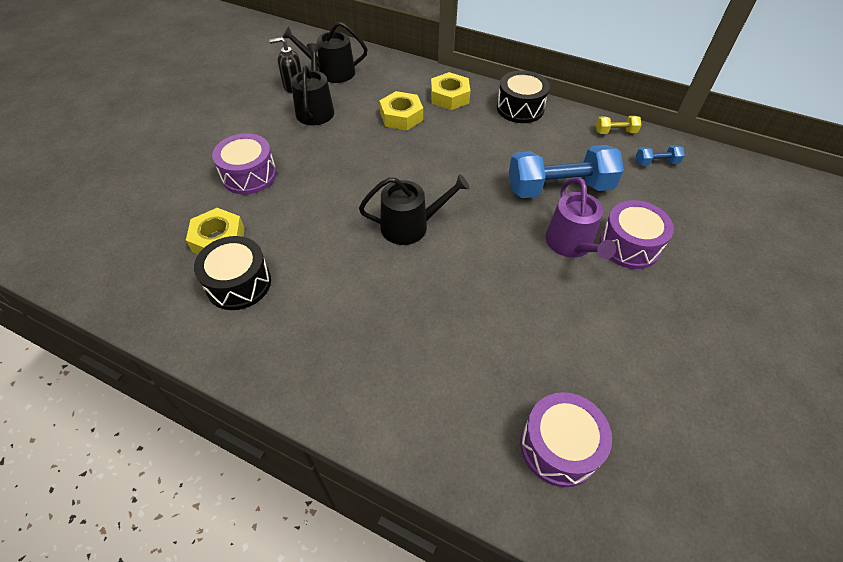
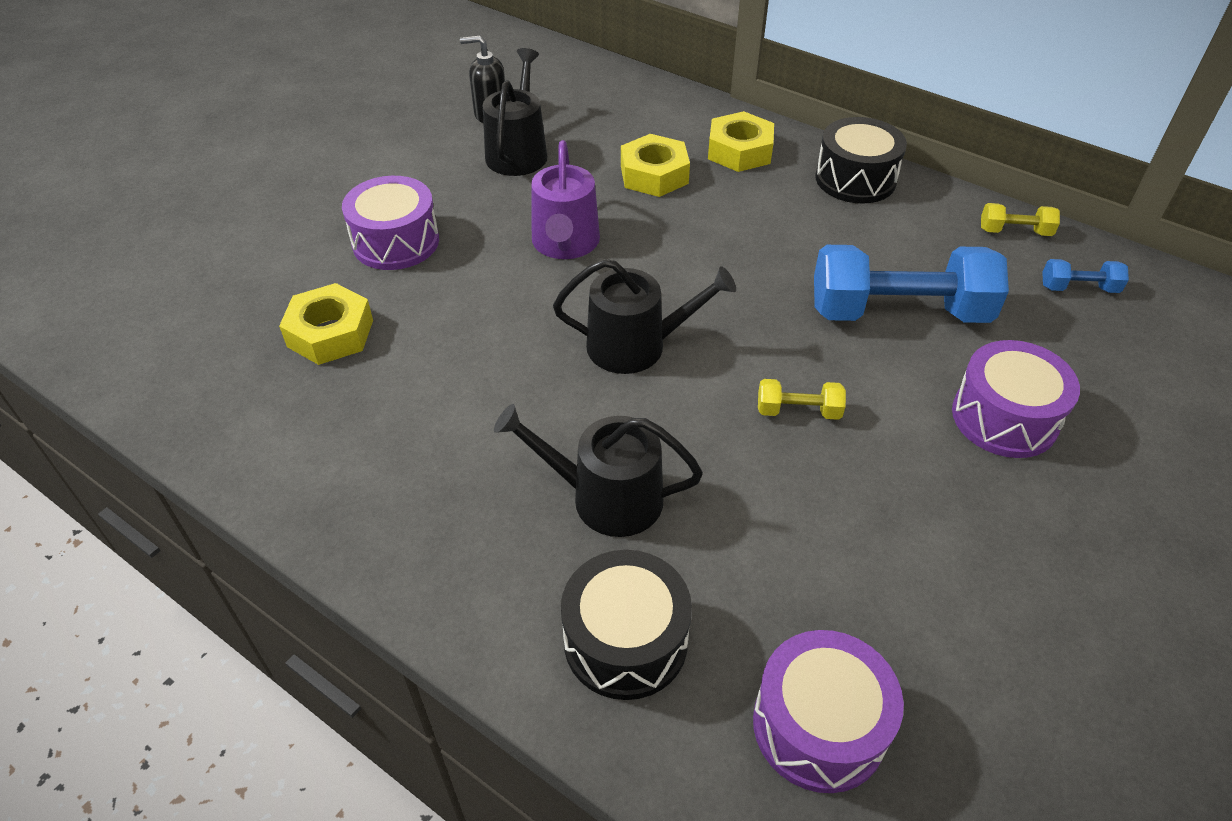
camera: 10 degrees right, 5 degrees down
(239, 283) = (348, 402): black drum -> black drum (625, 641)
(331, 72) = (555, 97): black watering can -> black watering can (605, 497)
(513, 256) = (798, 411): none -> yellow dumbbell
(571, 244) = (902, 404): purple watering can -> purple watering can (565, 244)

